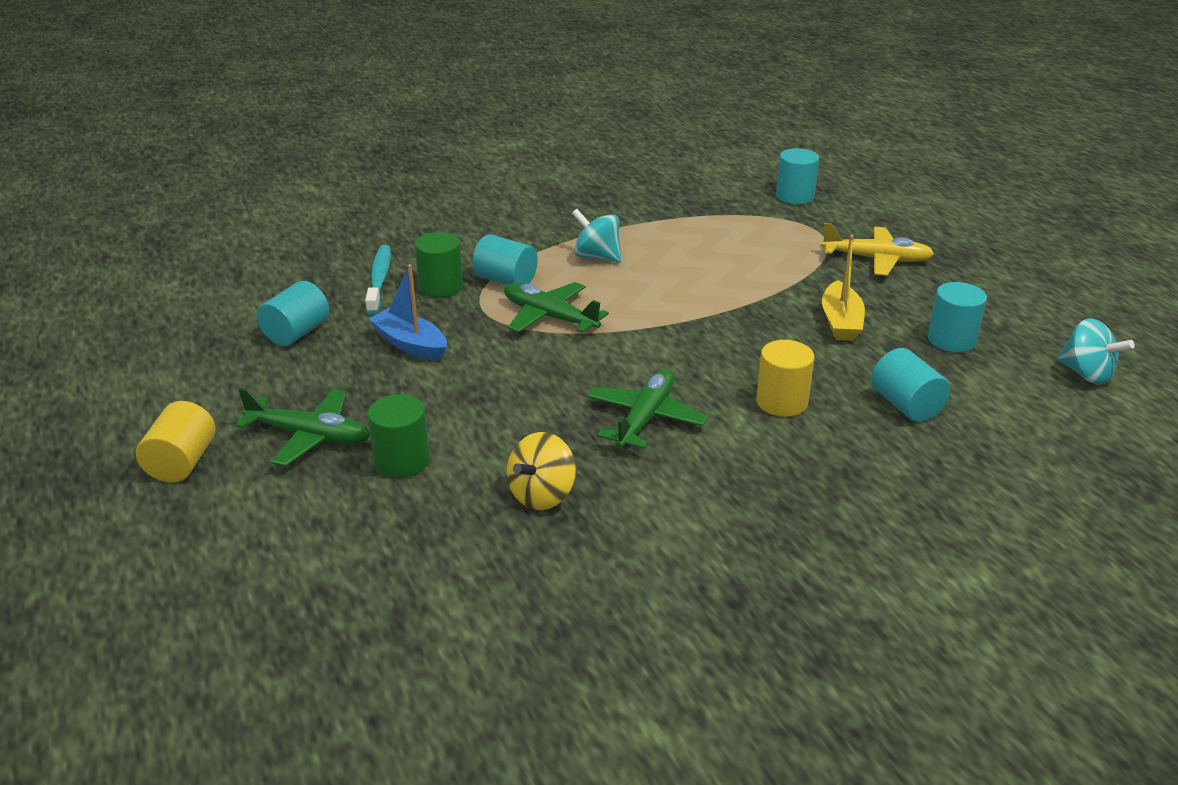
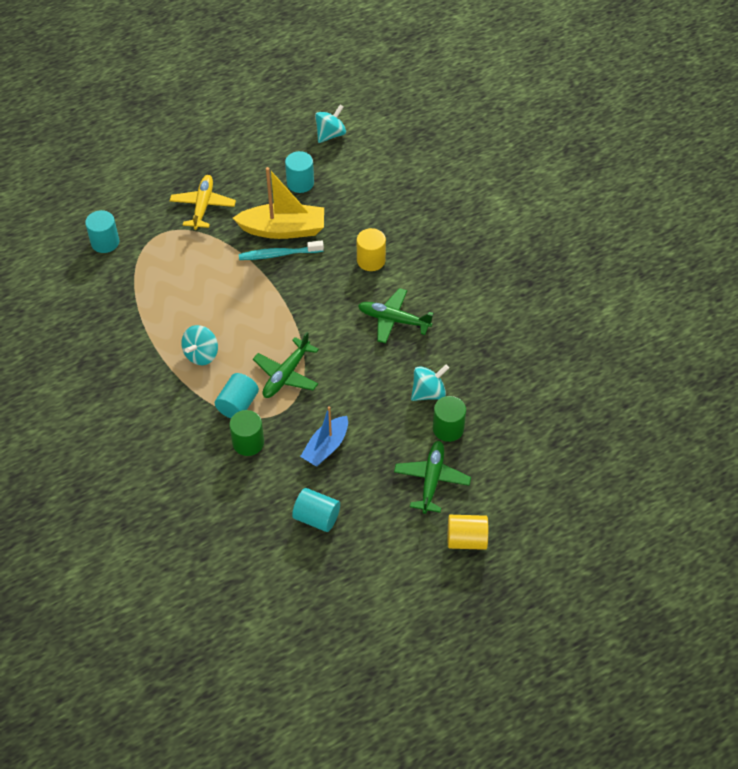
camera: 95 degrees left, 20 degrees up
(379, 280) = (240, 483): turquoise toothbrush -> turquoise toothbrush (279, 254)
(482, 445) = (428, 393): none -> turquoise spinning top
(542, 495) = (467, 361): yellow spinning top -> none
(840, 322) = (283, 229): yellow boat -> yellow boat, size x1.56
(906, 405) = (368, 209): turquoise cylinder -> none

